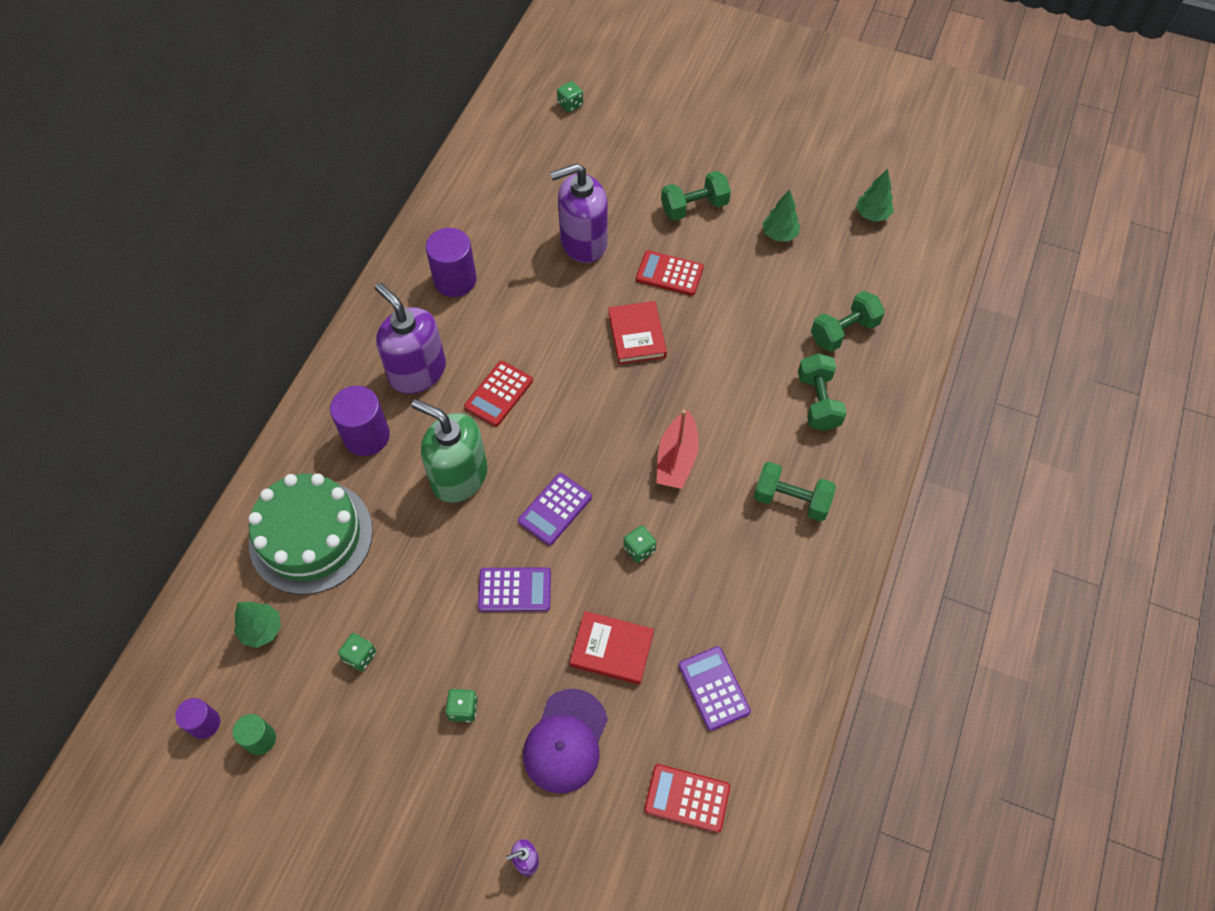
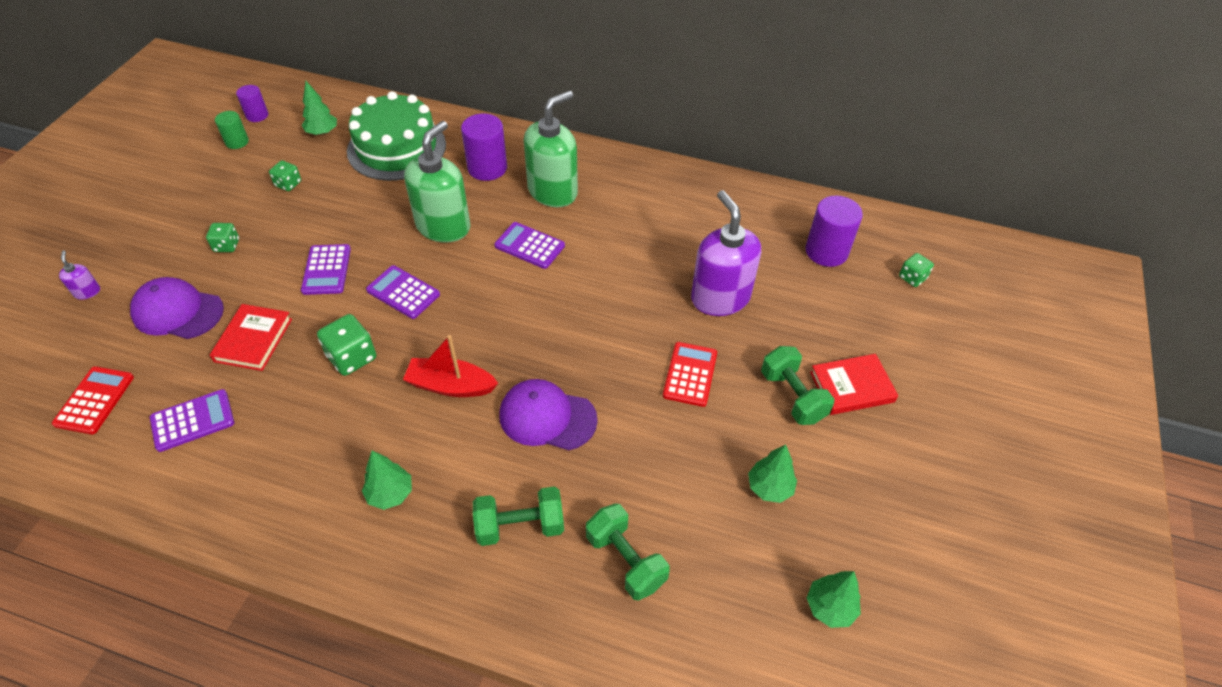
camera: 85 degrees right, 10 degrees down
(417, 371) = (553, 191): purple soap dispenser -> green soap dispenser
(455, 280) = (657, 207): purple cylinder -> purple cylinder (826, 251)
(498, 394) = (529, 246): red calculator -> purple calculator
(637, 335) = (604, 347): red book -> red book (852, 387)
(639, 549) = (352, 357): green dice -> green dice, size x1.62
(713, 381) = (547, 417): none -> purple cap
(791, 500) = (390, 494): green dumbbell -> green tree

